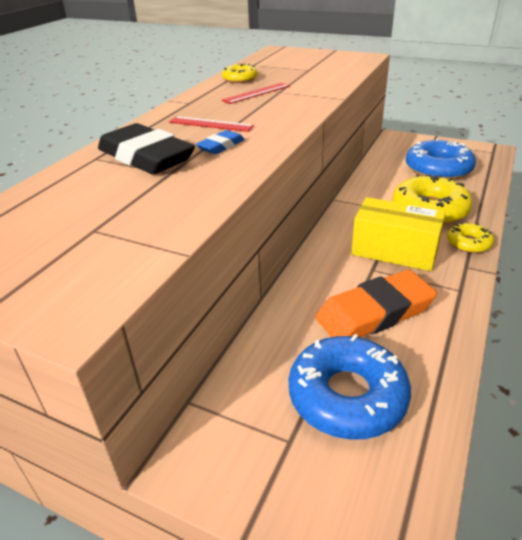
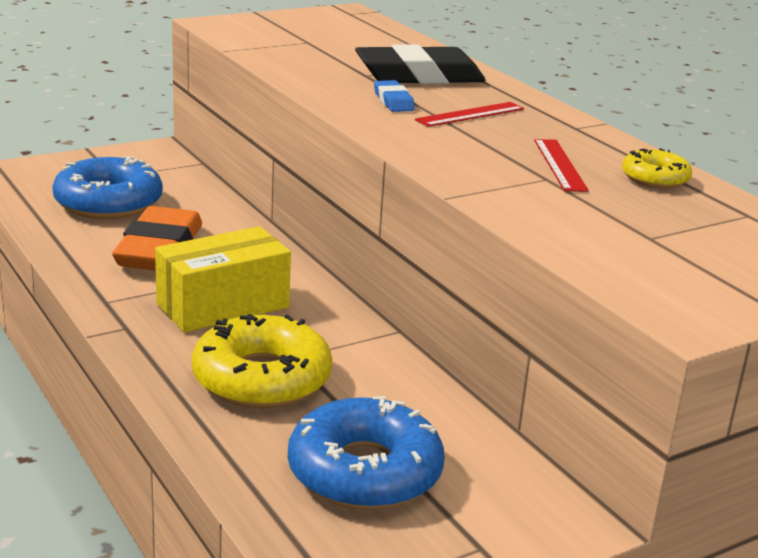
camera: 120 degrees right, 10 degrees down
(468, 243) = (154, 355): yellow donut -> none

